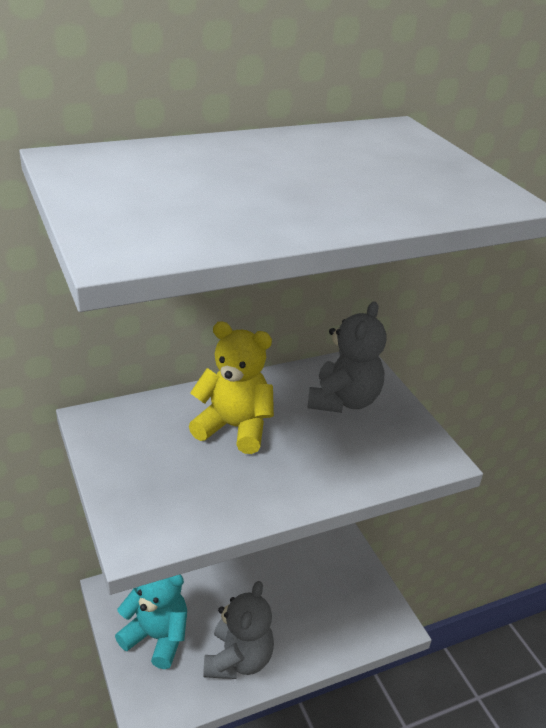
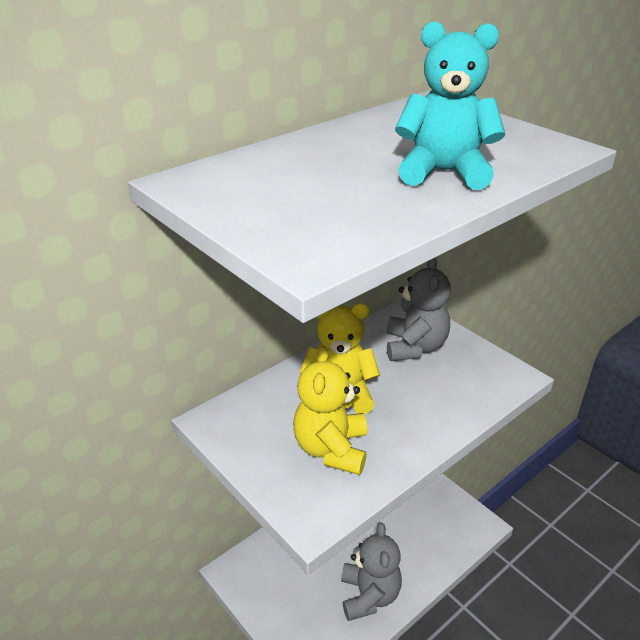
camera: 15 degrees left, 0 degrees up
(157, 637) = (291, 599): turquoise teddy bear -> turquoise teddy bear (444, 172)
(194, 479) = (331, 449): none -> yellow teddy bear

